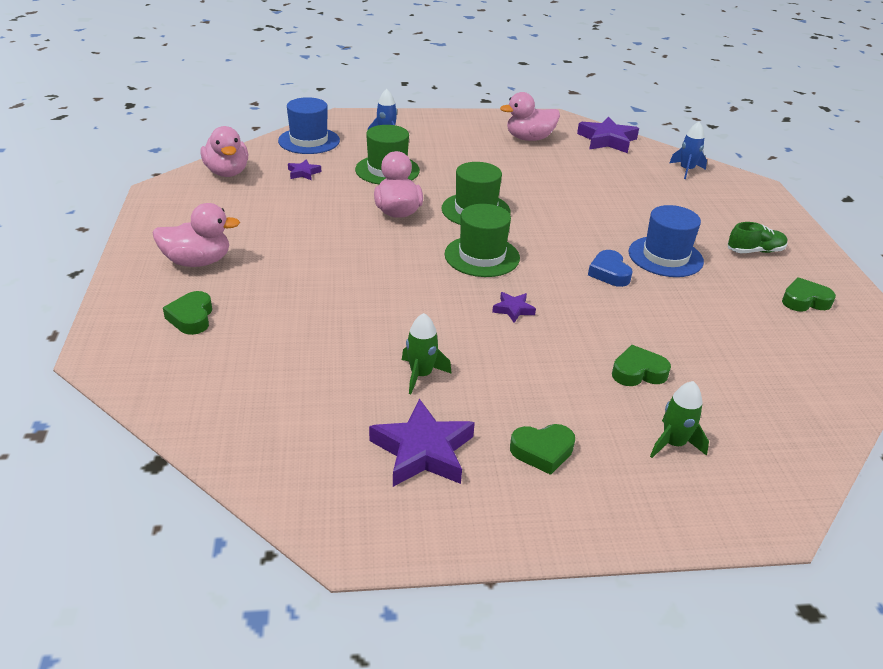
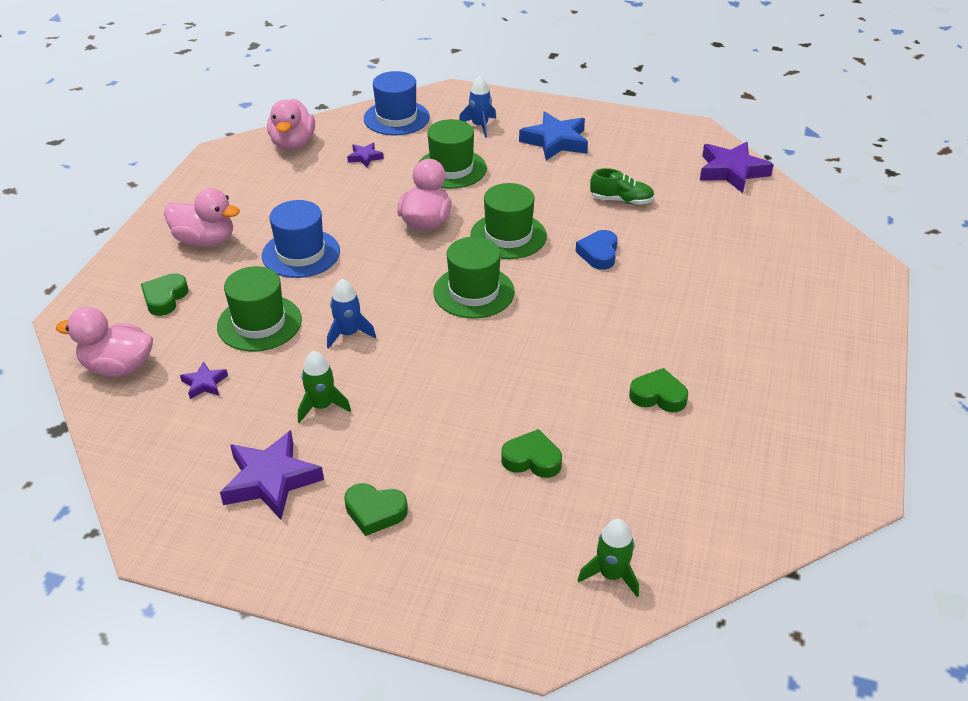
camera: 25 degrees right, 5 degrees up
(306, 319) = (259, 323): none -> green hat
(457, 139) = (555, 141): none -> blue star
(513, 309) = (459, 359): purple star -> purple star (204, 383)
(529, 138) = (639, 154): pink duck -> pink duck (118, 367)
(609, 273) = (593, 341): blue heart -> blue heart (598, 254)
(665, 257) = (674, 336): blue hat -> blue hat (301, 253)
(673, 443) = (505, 542): green rocket -> green rocket (611, 574)
(686, 170) = (798, 230): blue rocket -> blue rocket (348, 334)
(755, 251) = (789, 352): green shoe -> green shoe (621, 200)
(804, 301) = (793, 427): green heart -> green heart (658, 396)

